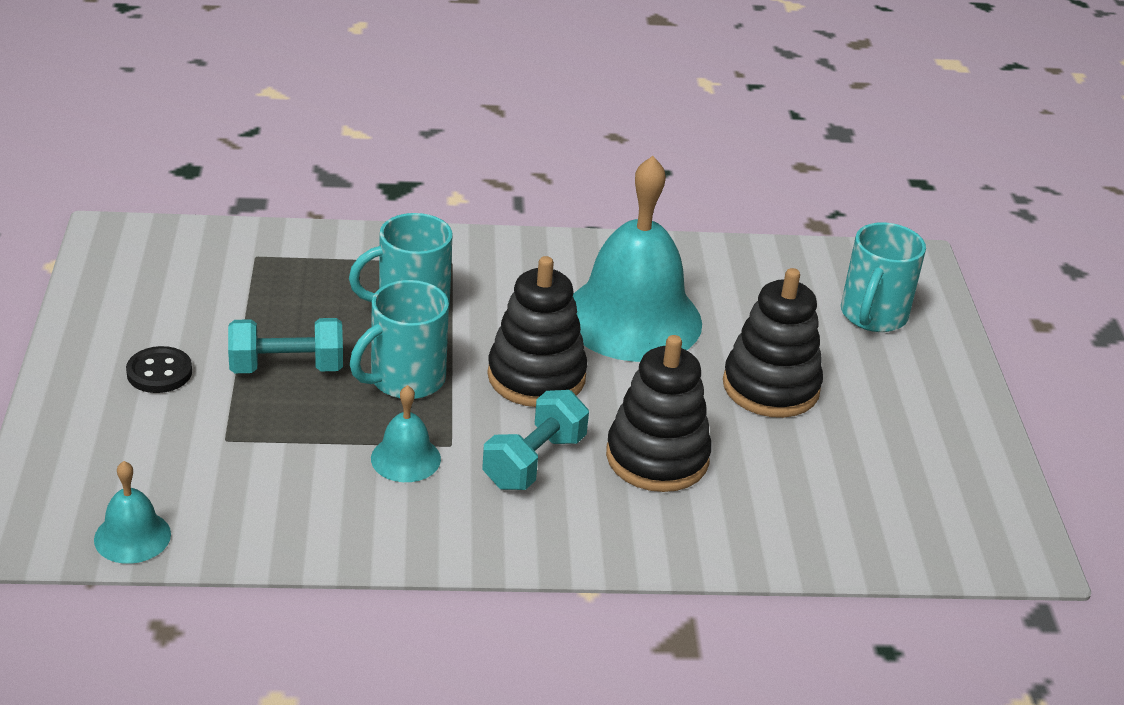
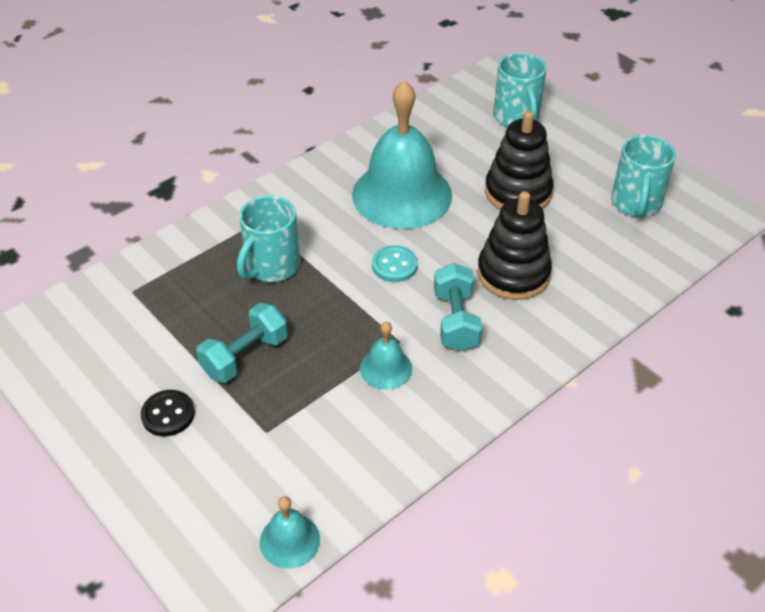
camera: 35 degrees left, 10 degrees up
(405, 380) = (325, 317): turquoise mug -> turquoise mug (635, 203)
(536, 376) = (394, 265): black stacking toy -> turquoise button

